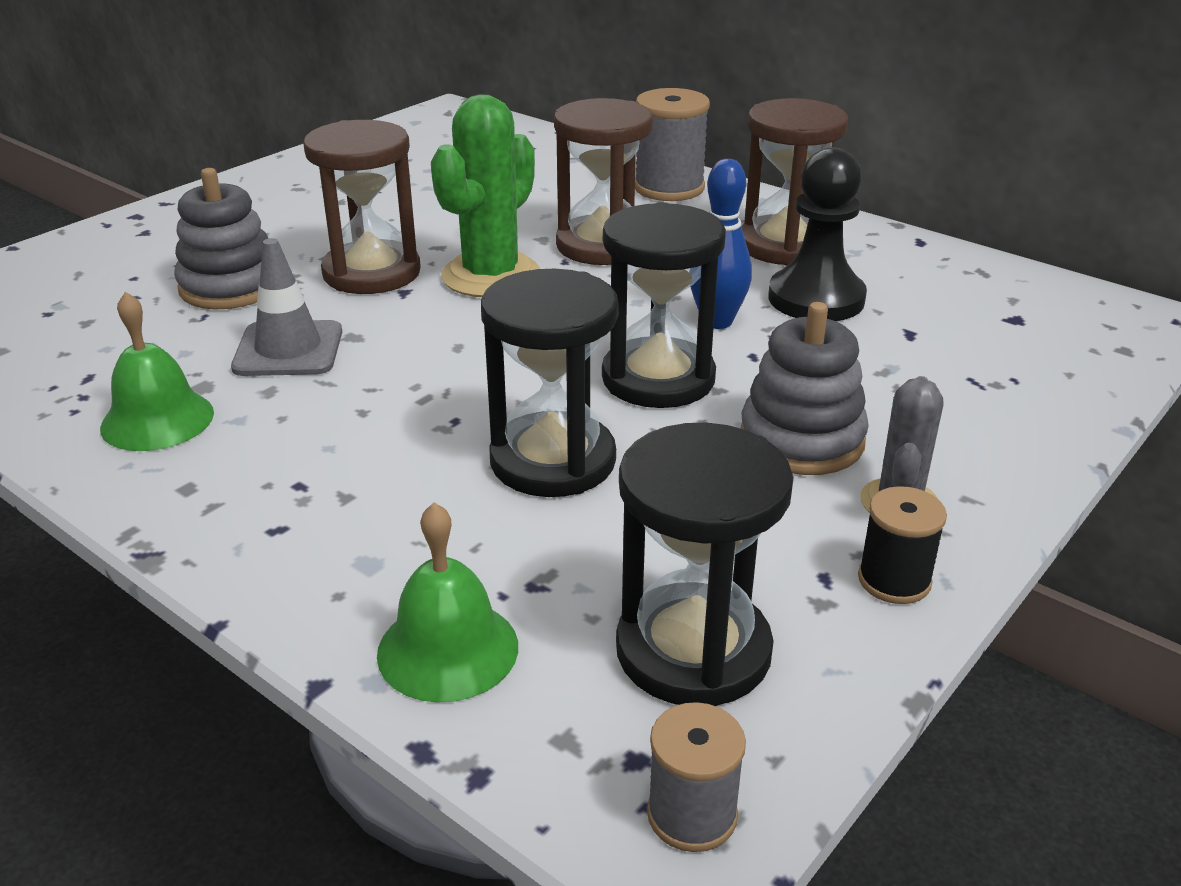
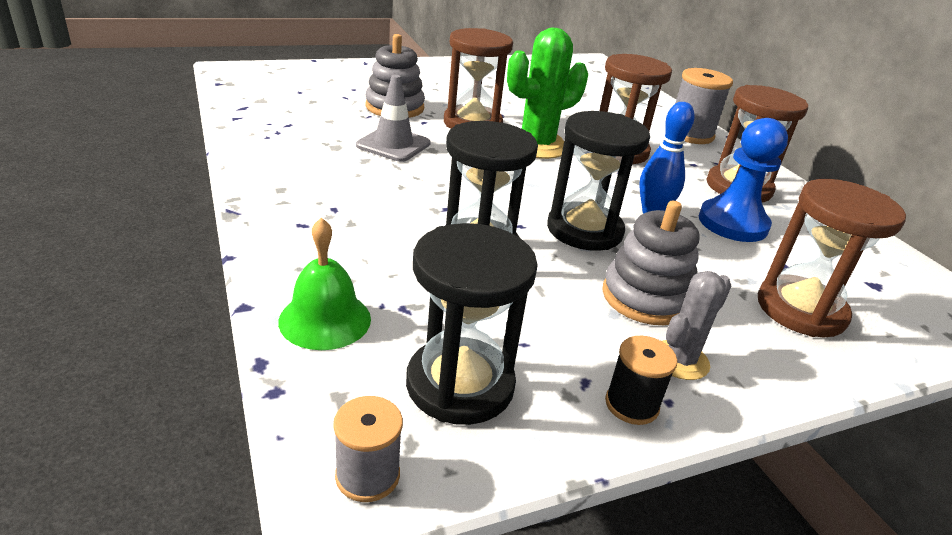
camera: 25 degrees right, 0 degrees up
(157, 420) = (299, 154): green bell -> none
(816, 299) = (732, 223): black pawn -> blue pawn
(968, 383) = (801, 310): none -> brown hourglass

